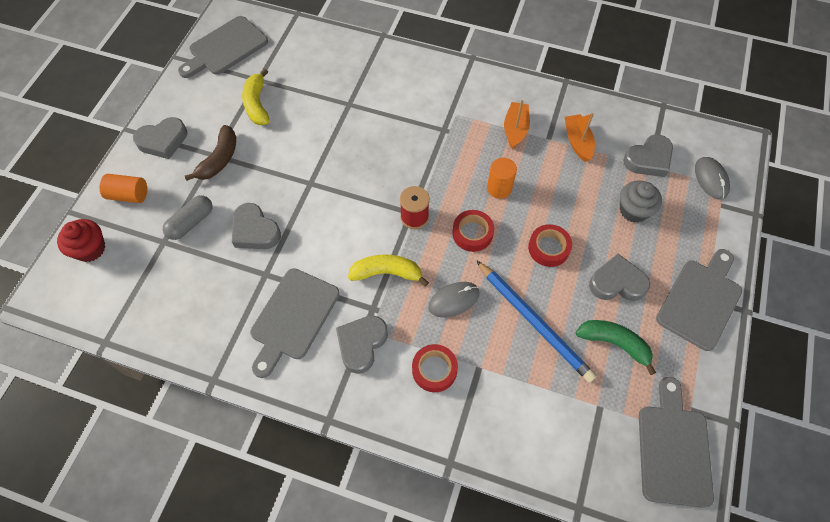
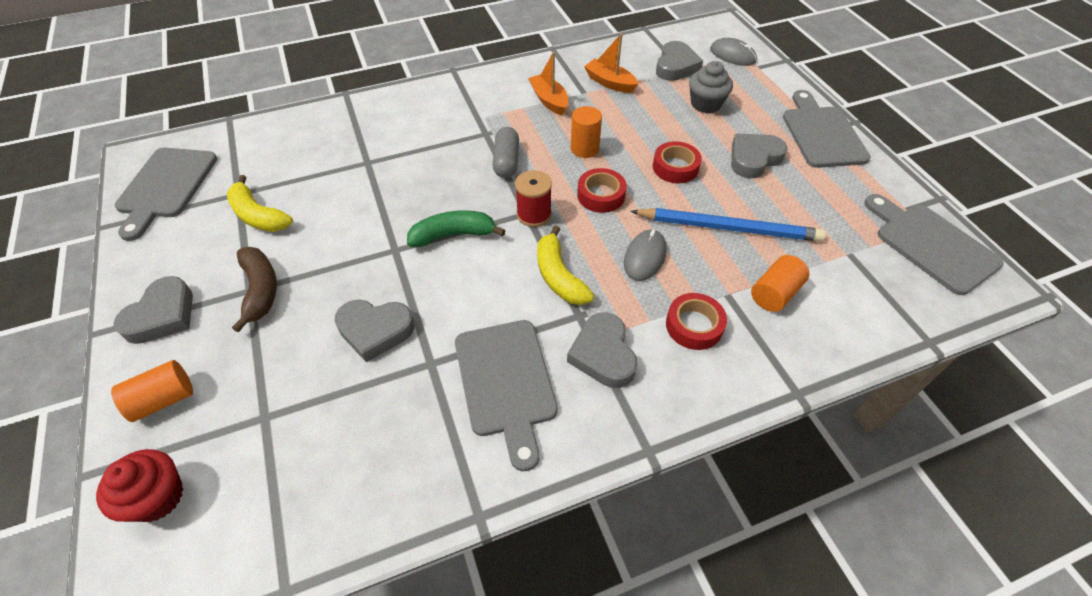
camera: 40 degrees left, 10 degrees down
(191, 222) = (284, 373): grey capsule -> grey capsule (506, 161)
(387, 273) = (559, 276): yellow banana -> yellow banana turned 75 degrees counterclockwise
(511, 391) = (774, 293): none -> orange cylinder
(614, 343) = (803, 202): green banana -> green banana (453, 235)

